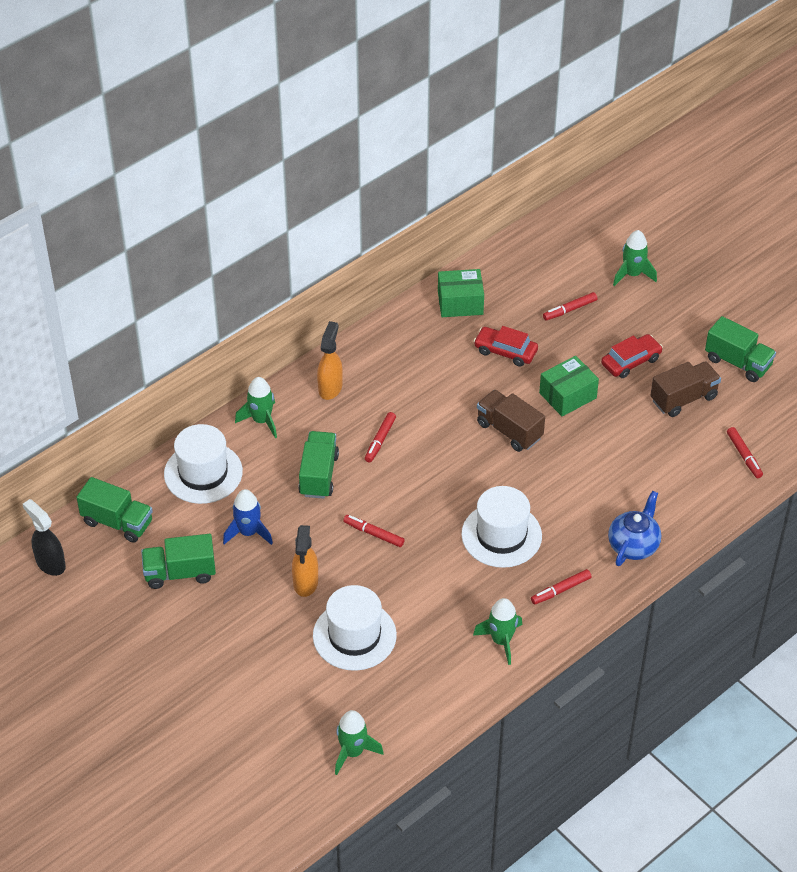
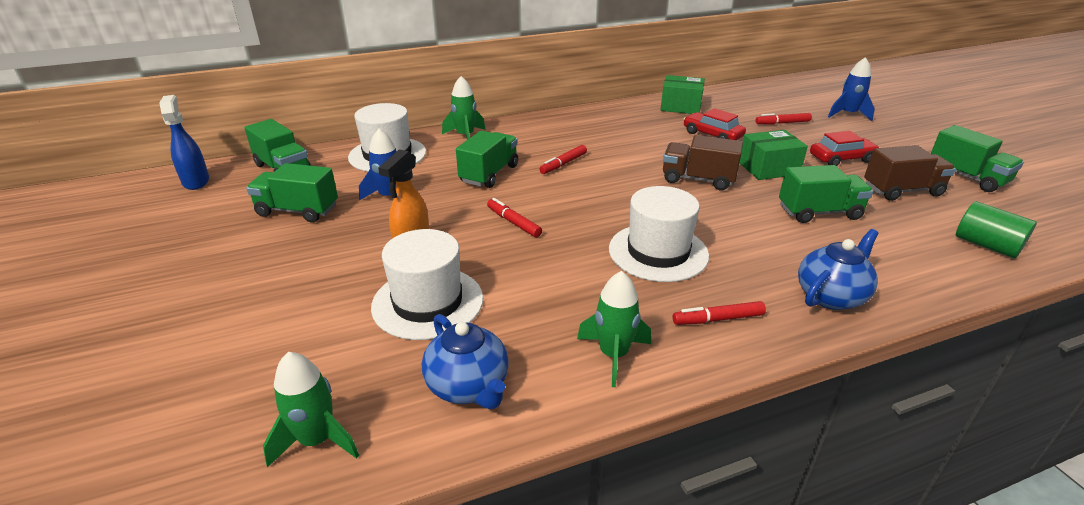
camera: 20 degrees right, 15 degrees down
(50, 563) = (196, 181): black spray bottle -> blue spray bottle
(330, 387) = (539, 129): orange spray bottle -> none
(421, 691) = (469, 386): none -> blue teapot
(509, 431) = (698, 179): brown truck -> brown truck turned 45 degrees counterclockwise
(617, 449) = (819, 212): none -> green truck
(632, 274) = (848, 114): green rocket -> blue rocket
(744, 456) = (986, 245): red marker -> green cylinder

